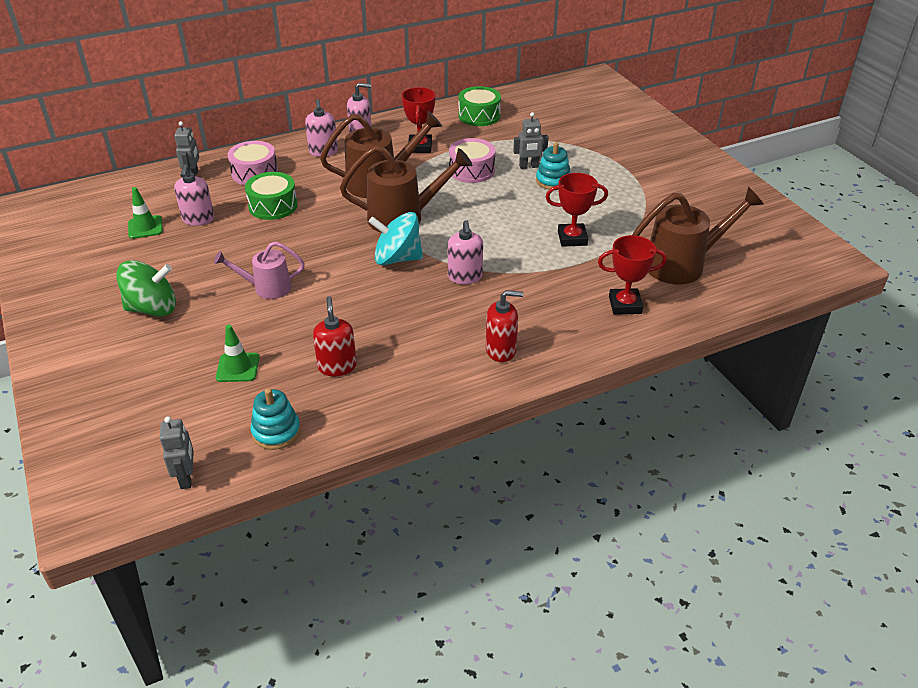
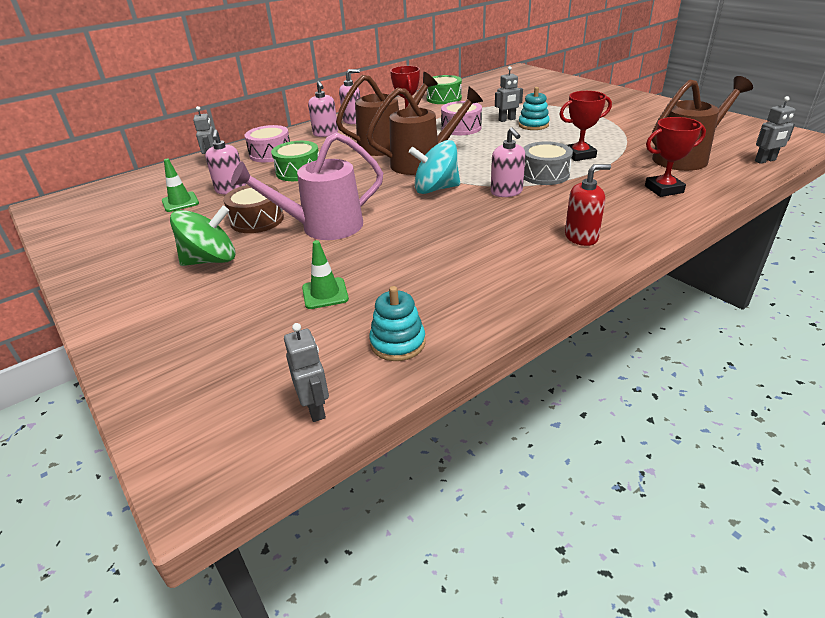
camera: 10 degrees left, 5 degrees down
(209, 266) = (257, 220): none -> brown drum
(266, 288) = (322, 227): pink watering can -> pink watering can, size x1.65
(337, 366) = (429, 275): red soap dispenser -> none
(518, 259) = (544, 174): none -> grey drum
(764, 286) = (765, 160): none -> grey robot

